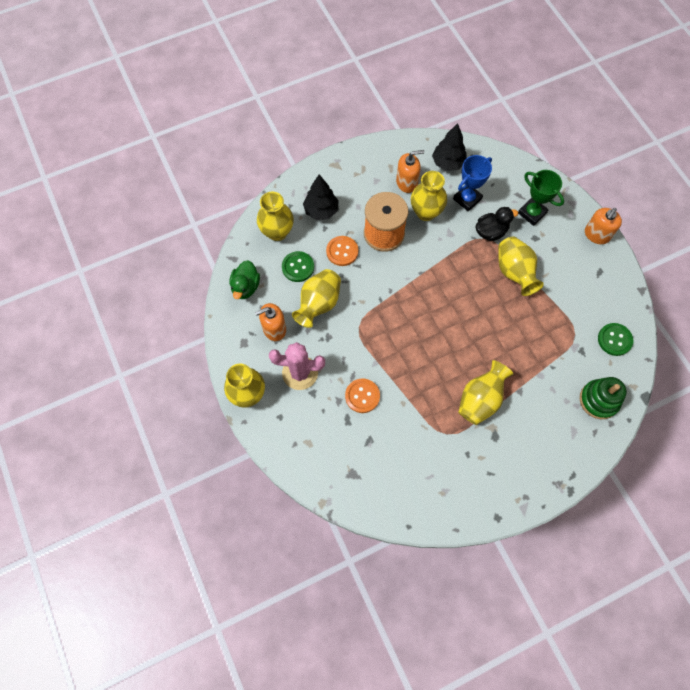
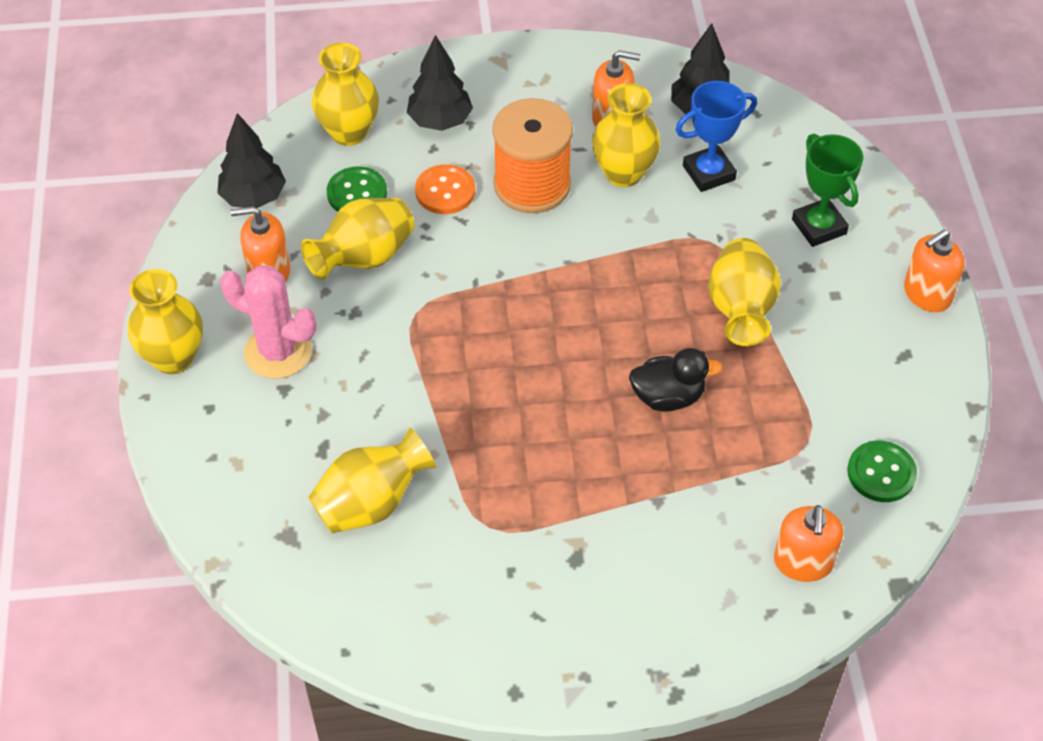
camera: 20 degrees right, 15 degrees down
(245, 287) = (254, 197): green duck -> black tree
(362, 396) = (367, 420): orange button -> none
(480, 399) = (577, 491): yellow vase -> yellow vase (371, 503)
(491, 232) = (727, 235): black duck -> black duck (668, 397)
(599, 400) = (803, 562): green stacking toy -> orange soap dispenser

